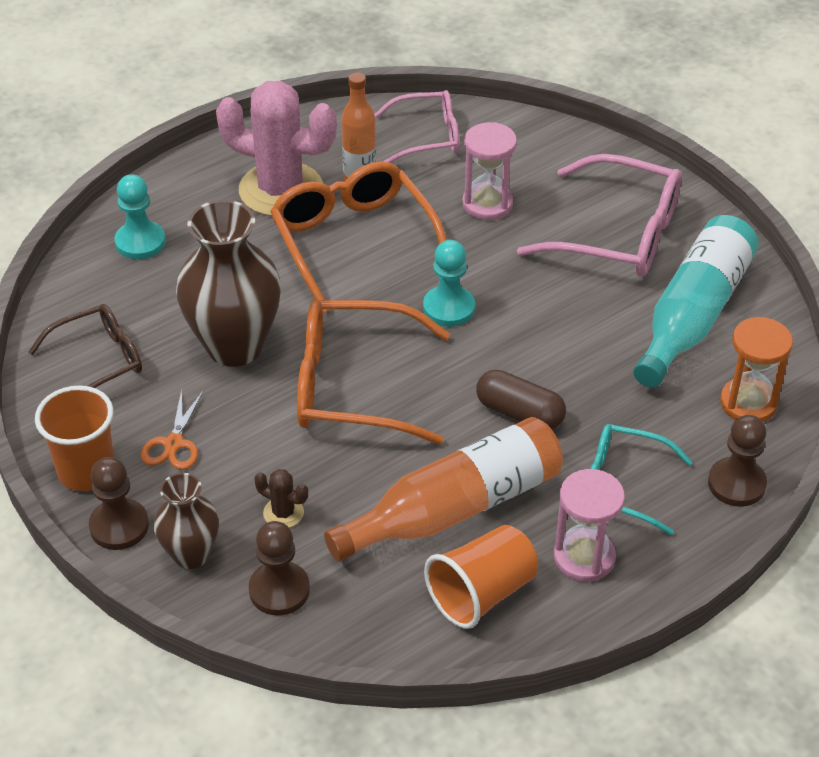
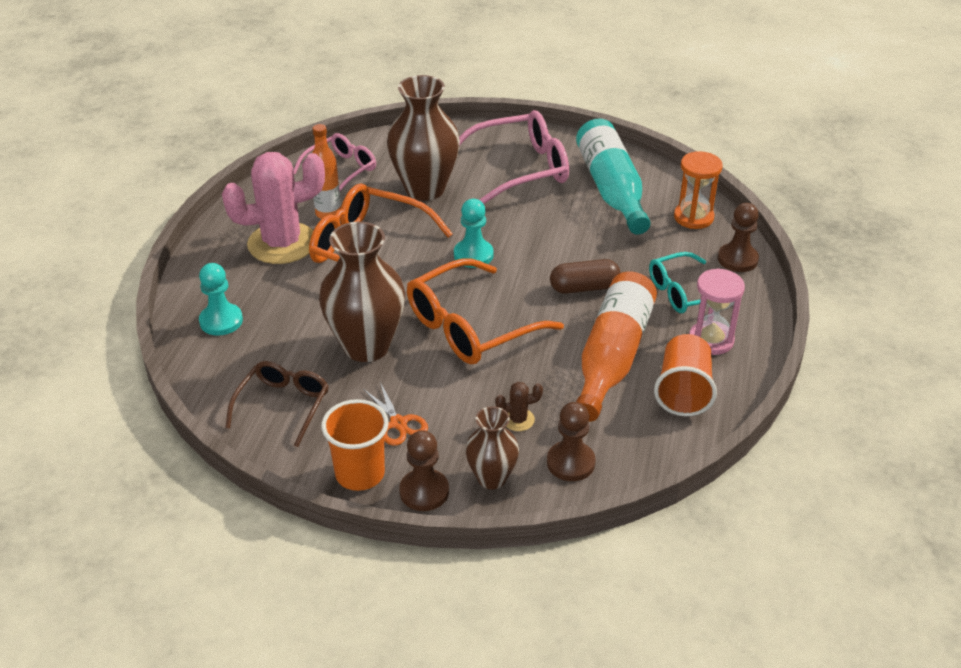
camera: 40 degrees left, 5 degrees down
(487, 204) = (425, 189): pink hourglass -> brown vase

